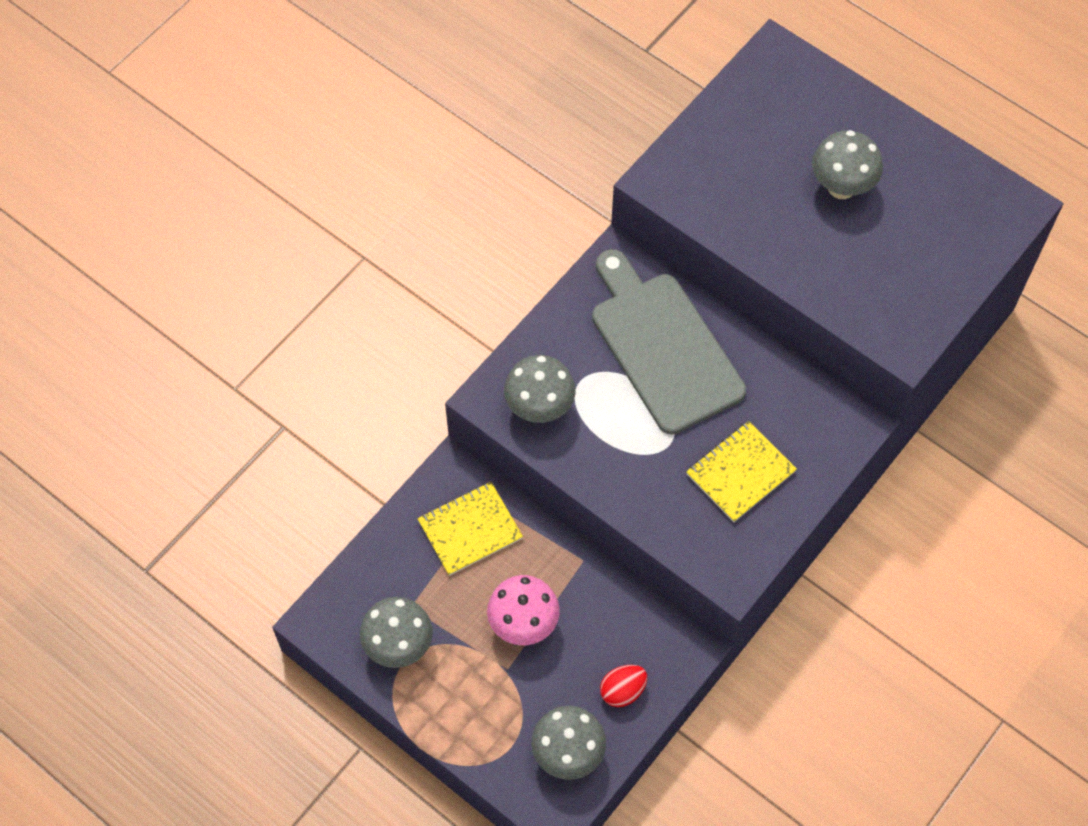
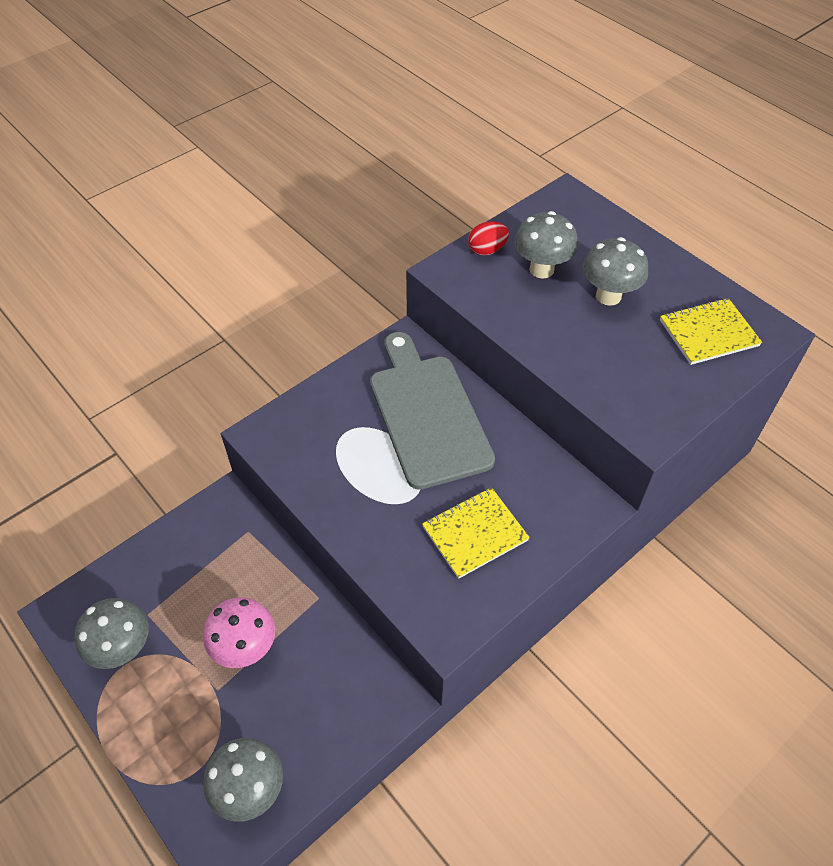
camera: 10 degrees right, 10 degrees down
(470, 529) = (224, 553): yellow notebook -> yellow notebook (708, 333)
(539, 408) = (302, 449): grey mushroom -> grey mushroom (541, 269)
(622, 691) = (322, 732): red egg -> red egg (487, 250)

